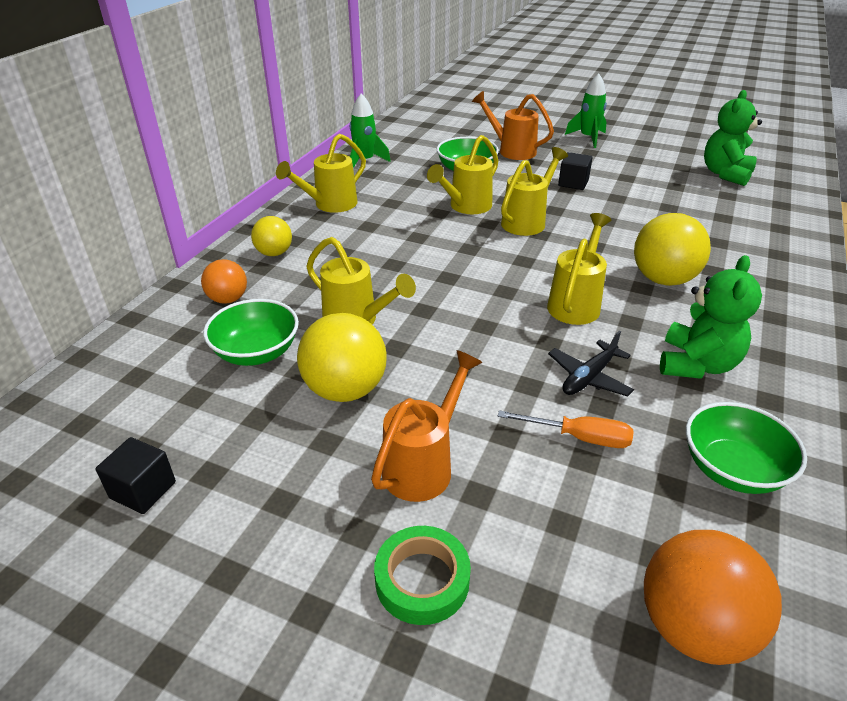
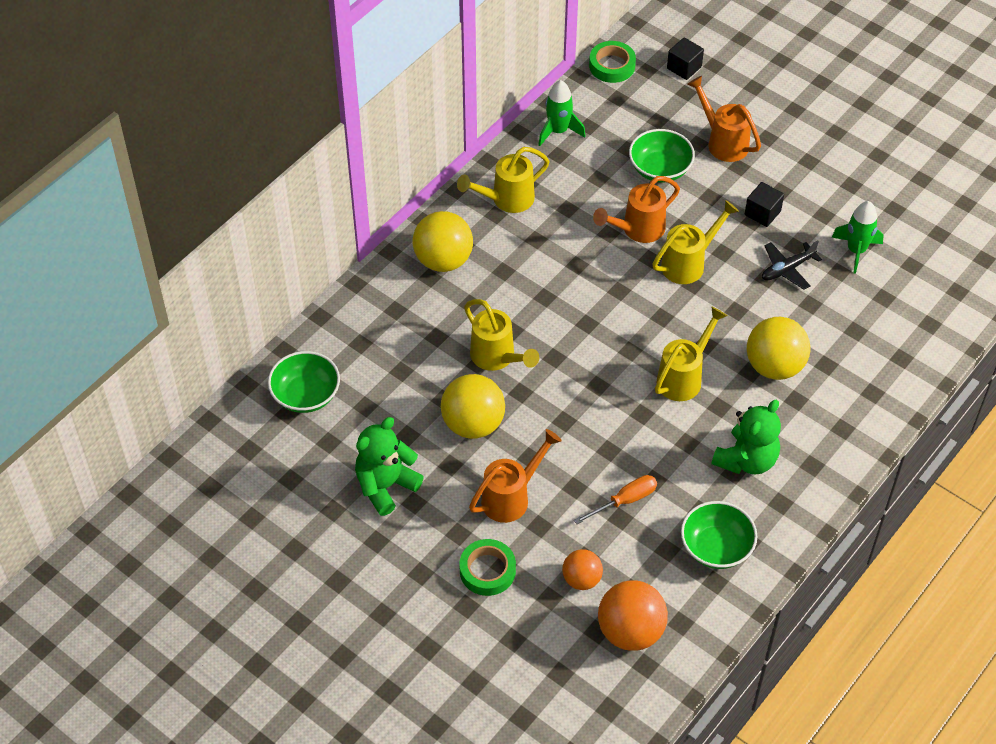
camera: 15 degrees right, 15 degrees up
(143, 490) = (329, 474): black cube -> black cube (684, 68)
(228, 299) = (397, 311): orange ball -> orange ball (581, 579)
(256, 352) = (414, 374): green bowl -> green bowl (306, 395)
(274, 253) = (443, 260): yellow ball -> yellow ball, size x1.68
(397, 125) = (612, 66): none -> green tape
(466, 207) = (638, 230): yellow watering can -> orange watering can
(579, 437) = (624, 501): orange screwdriver -> orange screwdriver turned 60 degrees counterclockwise
(588, 138) = (820, 134): green rocket -> green rocket (856, 250)
(589, 377) = (657, 453): black plane -> black plane (787, 269)
(725, 174) = (933, 230): green teddy bear -> green teddy bear (386, 486)

